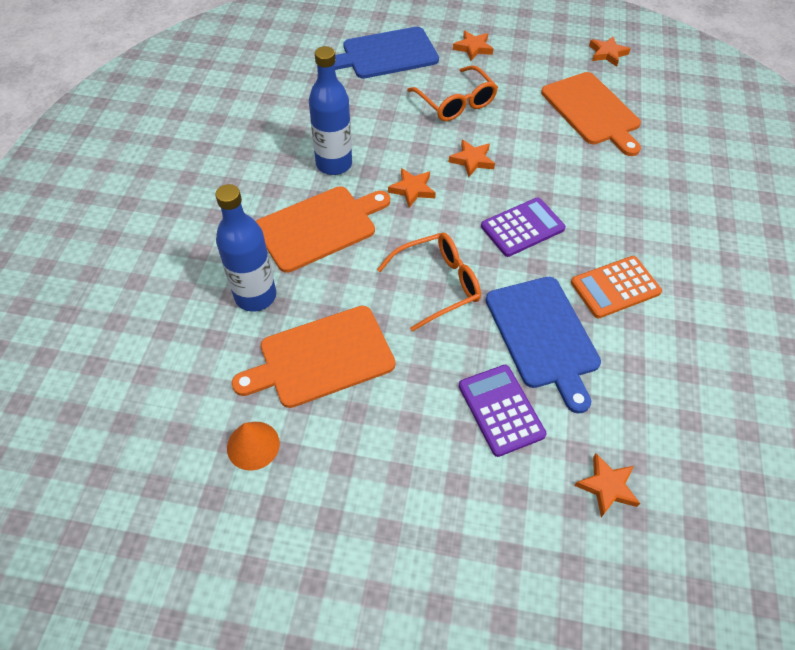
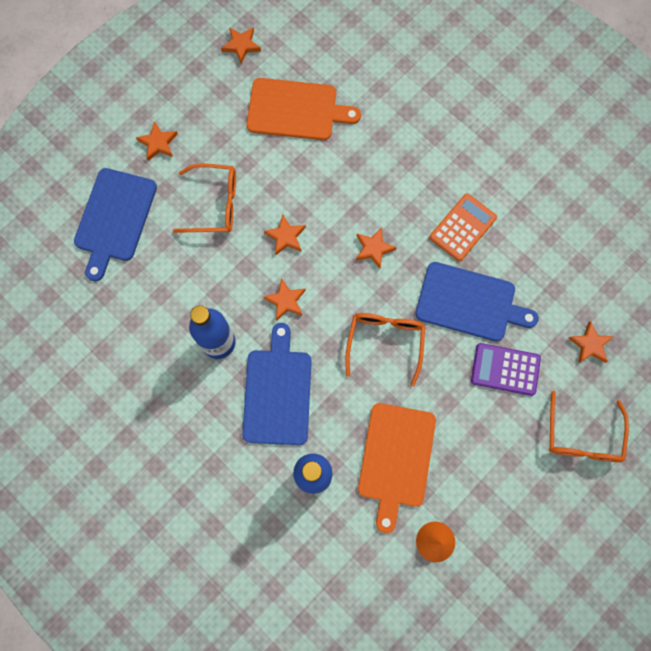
camera: 55 degrees left, 20 degrees up
(319, 227) = (277, 392): orange cutting board -> blue cutting board
(489, 543) = (582, 437): none -> orange glasses
(522, 227) = (373, 248): purple calculator -> orange star
(615, 287) = (462, 227): orange calculator -> orange calculator turned 150 degrees counterclockwise

